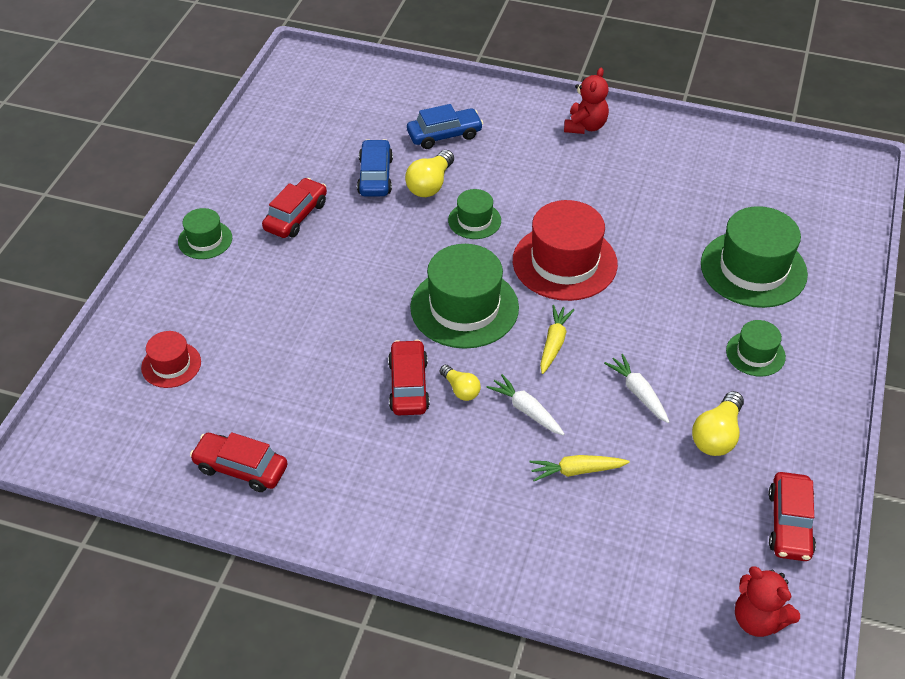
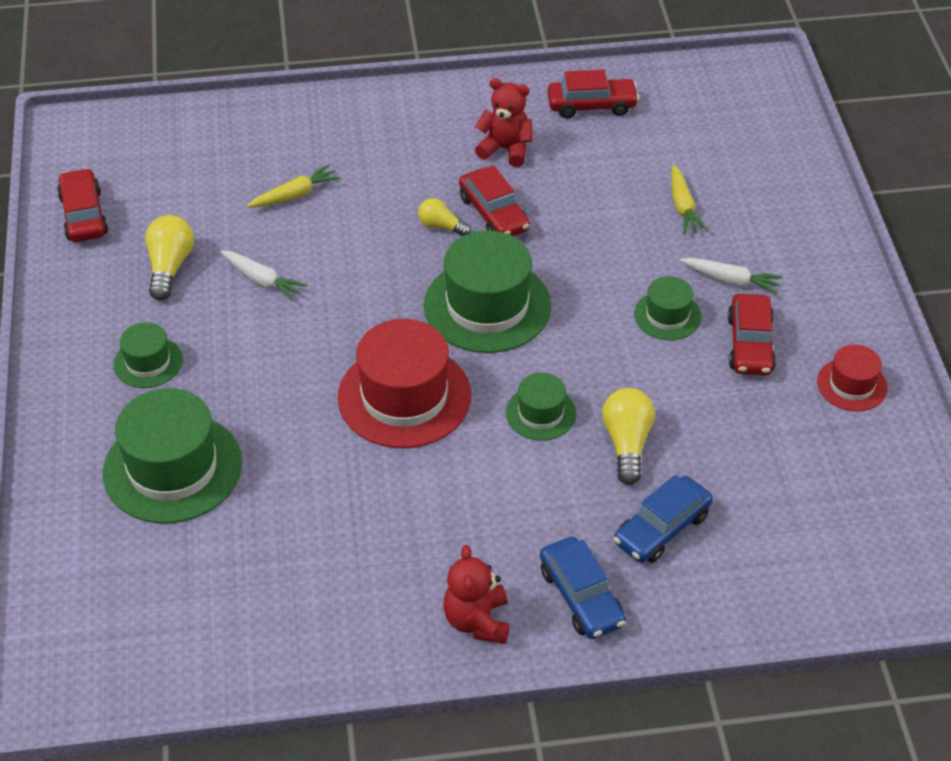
camera: 155 degrees right, 0 degrees up
(171, 365) = (729, 158): red hat -> red hat (852, 385)
(205, 240) = (821, 282): green hat -> green hat (667, 315)
(375, 176) = (702, 431): blue car -> blue car (581, 597)
(526, 410) = (367, 229): white carrot -> white carrot (730, 280)
(554, 343) = (371, 300): yellow carrot -> yellow carrot (683, 207)
(758, 619) = (100, 140): red teddy bear -> red teddy bear (505, 149)

